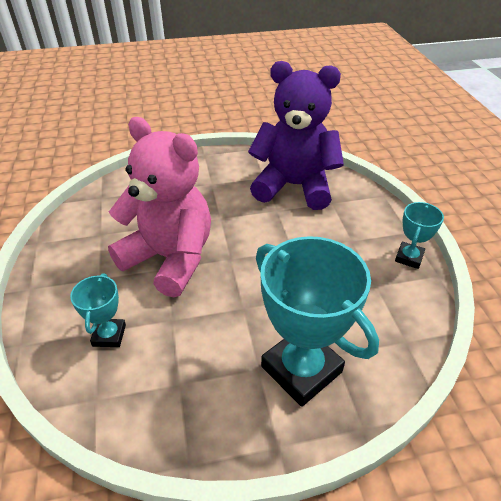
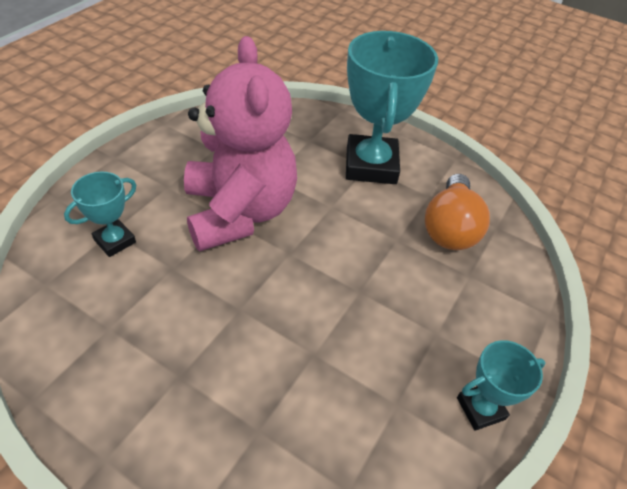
camera: 40 degrees right, 5 degrees up
(294, 186) = (450, 228): purple teddy bear -> orange light bulb
(301, 369) = (212, 413): turquoise trophy -> turquoise trophy (371, 165)

